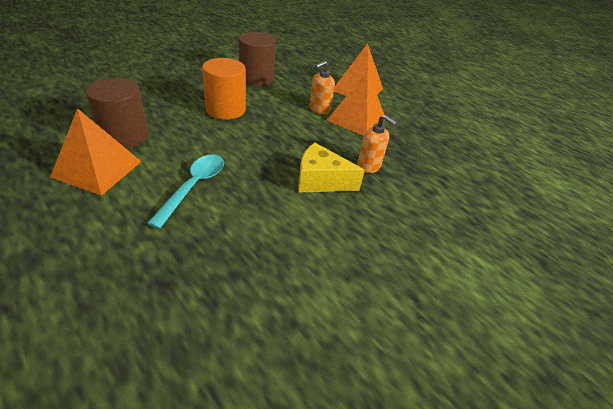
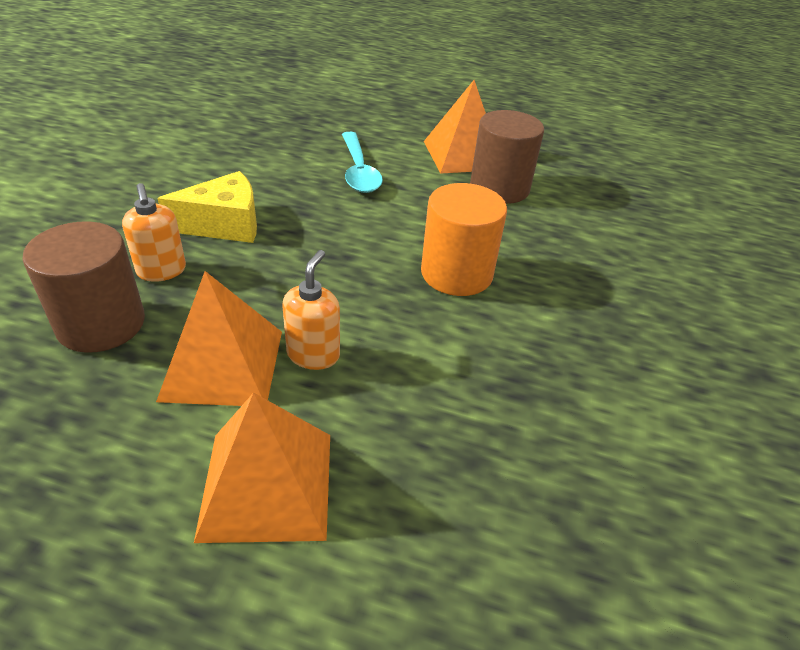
camera: 150 degrees right, 0 degrees up
(256, 78) = (511, 379): brown cylinder -> brown cylinder (101, 324)
(369, 166) = (161, 271): orange soap dispenser -> orange soap dispenser turned 120 degrees counterclockwise

